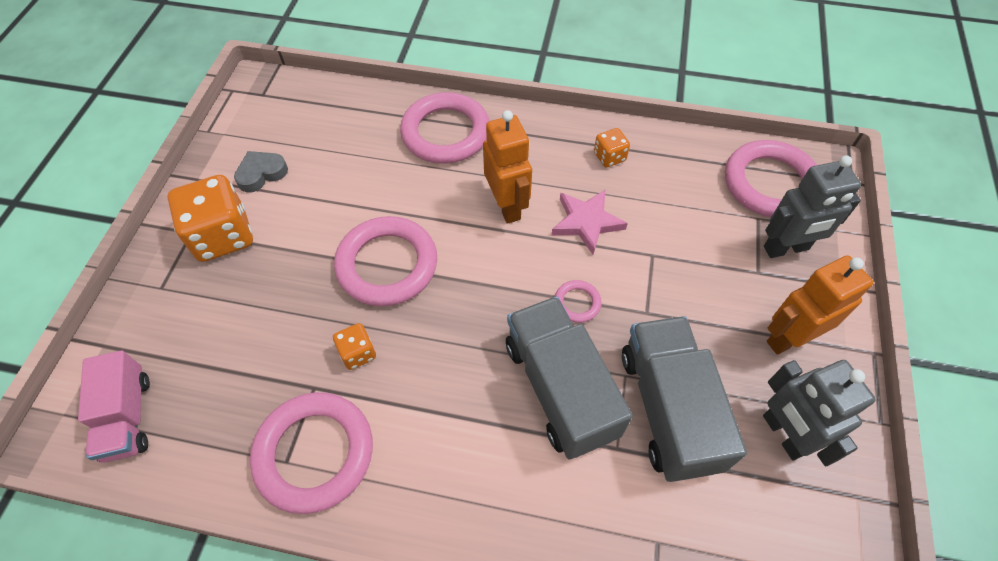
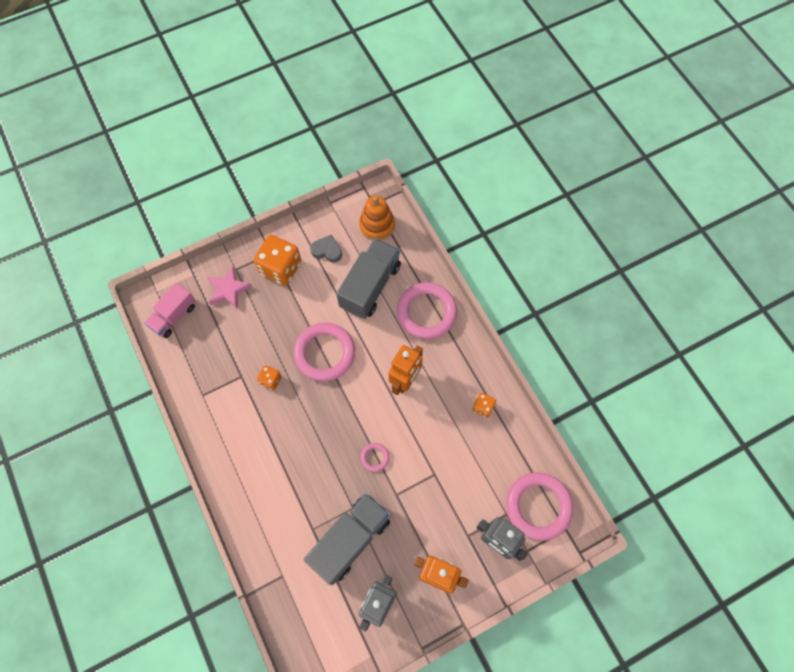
camera: 50 degrees right, 10 degrees up
(291, 108) = (377, 225): none -> orange stacking toy
(314, 453) = (214, 403): pink ring -> none
(560, 388) = (322, 483): grey truck -> grey truck (370, 286)
(586, 222) = (427, 427): pink star -> pink star (228, 289)

